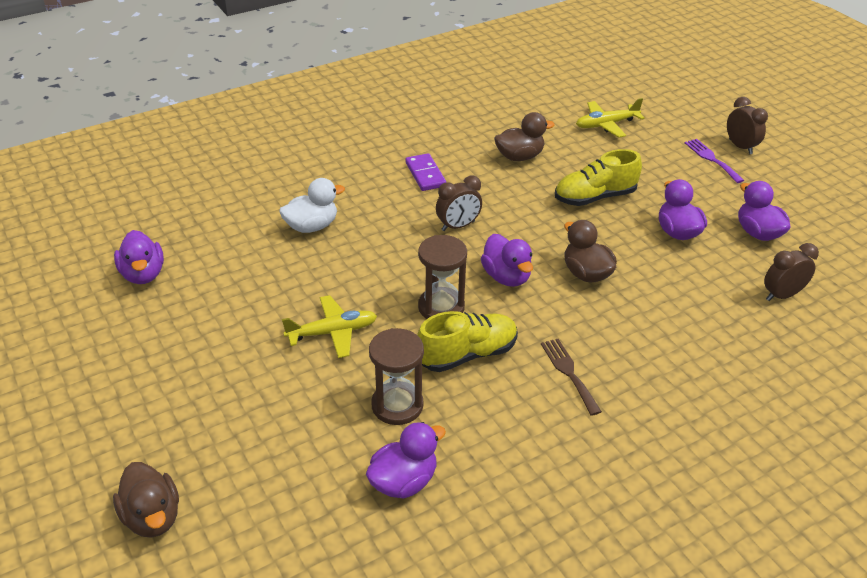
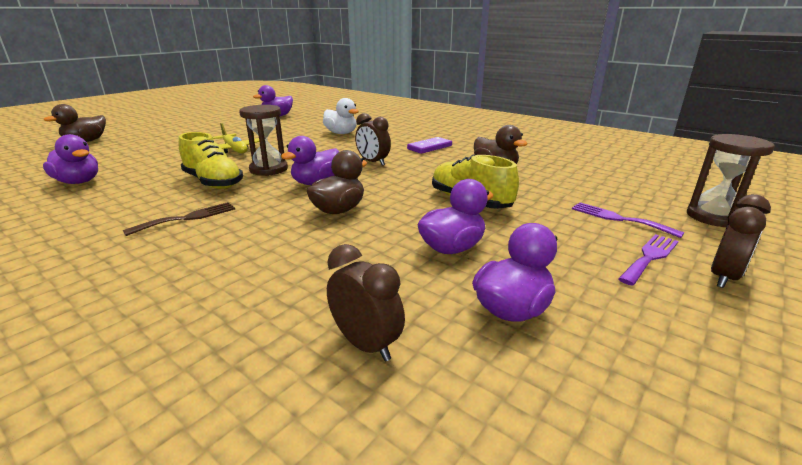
camera: 70 degrees right, 15 degrees down
(397, 405) = (158, 171): brown hourglass -> brown hourglass (713, 217)
(606, 125) = (611, 193): yellow plane -> none
(654, 143) = (619, 219): none -> purple fork

